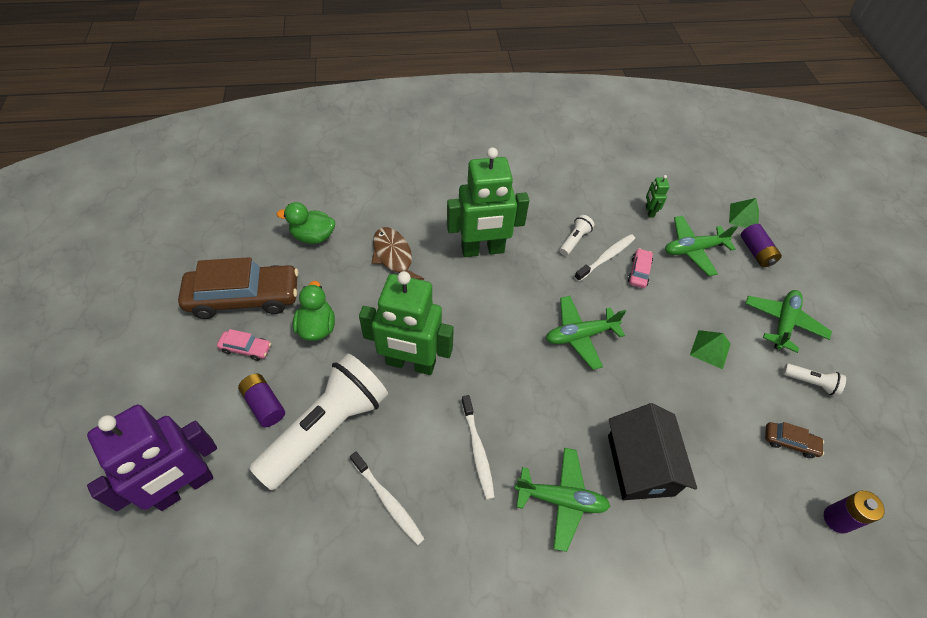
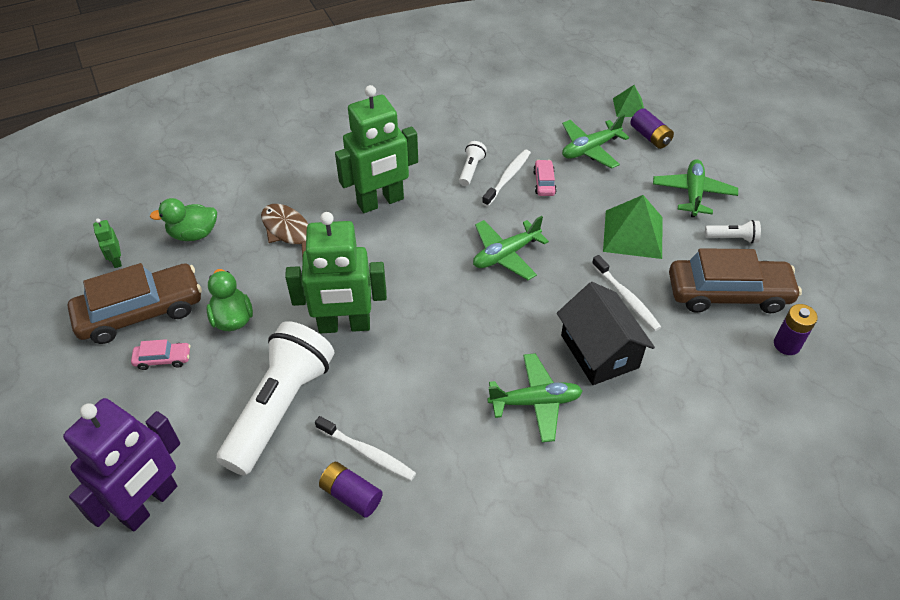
camera: 15 degrees left, 5 degrees down
(264, 404) = (204, 405): purple battery -> purple battery (351, 495)
(477, 450) = (440, 383): white toothbrush -> white toothbrush (626, 298)
(649, 211) = (536, 124): green robot -> green robot (116, 260)
(710, 349) = (633, 234): green pyramid -> green pyramid, size x1.71
(789, 442) = (728, 293): brown car -> brown car, size x2.30

